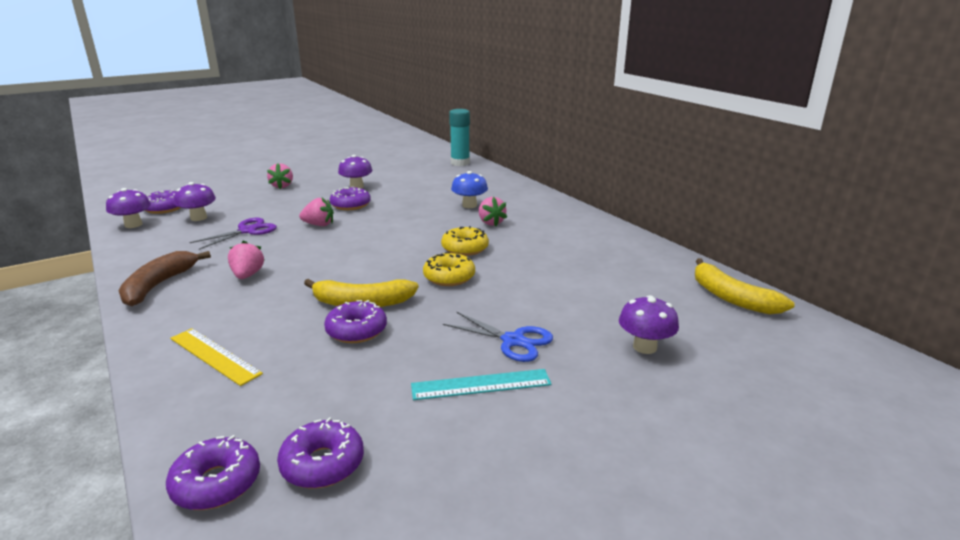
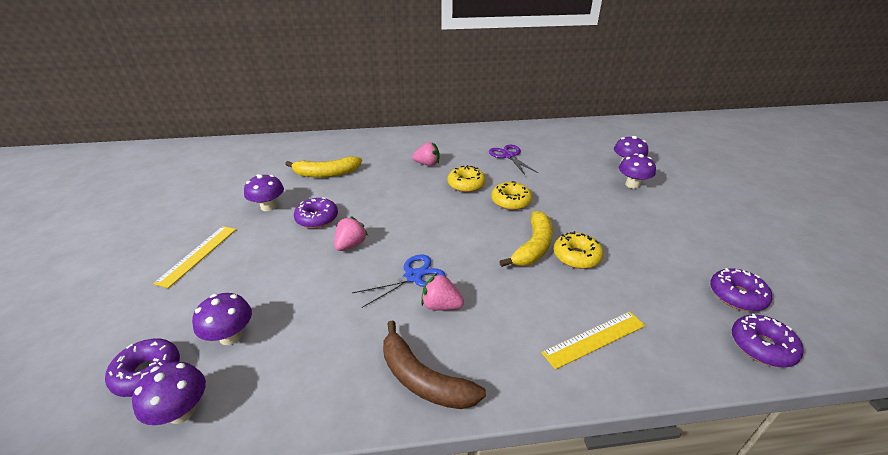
camera: 65 degrees left, 10 degrees up
(247, 231) = (319, 296): purple scissors -> purple scissors (509, 156)
(282, 186) = (198, 255): pink strawberry -> yellow ruler
(356, 330) = (576, 256): purple donut -> yellow donut
(460, 163) = (276, 145): turquoise glue stick -> none
(469, 205) = (383, 164): blue mushroom -> none
(481, 385) = (656, 222): turquoise ruler -> none
(513, 341) = (609, 199): blue scissors -> blue scissors (413, 276)
(580, 357) = (632, 185): none -> purple mushroom
(731, 298) = (583, 129): yellow banana -> yellow banana (326, 173)

